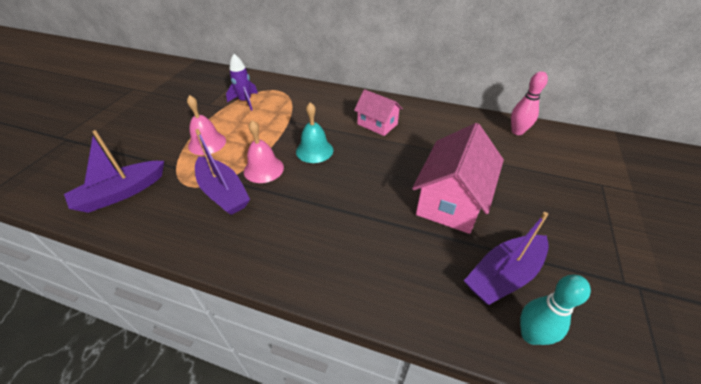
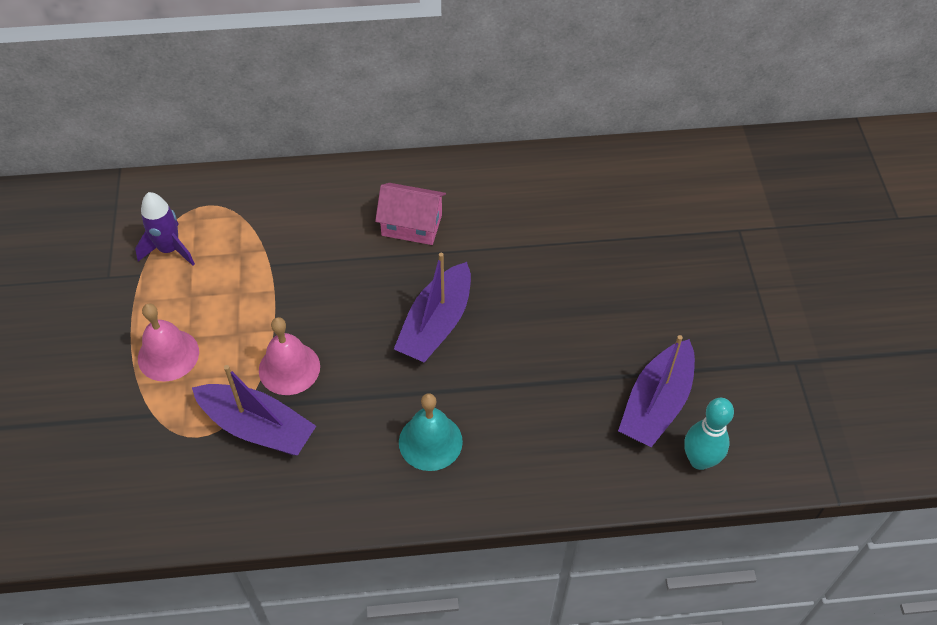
camera: 25 degrees left, 10 degrees up
(121, 193) = (106, 486): purple boat -> purple boat (436, 324)
(314, 150) = (344, 309): turquoise bell -> turquoise bell (430, 441)
(451, 200) = (566, 323): pink house -> none
(517, 131) = (616, 171): pink bowling pin -> none

